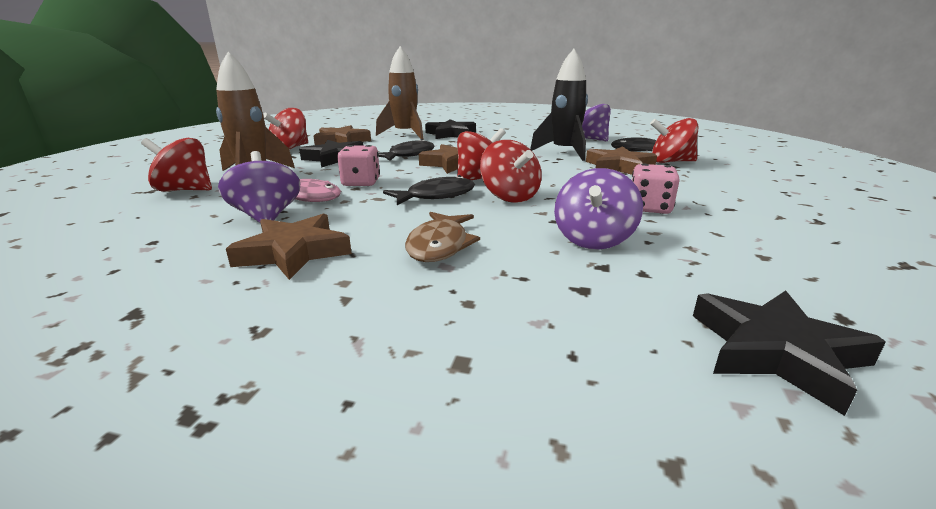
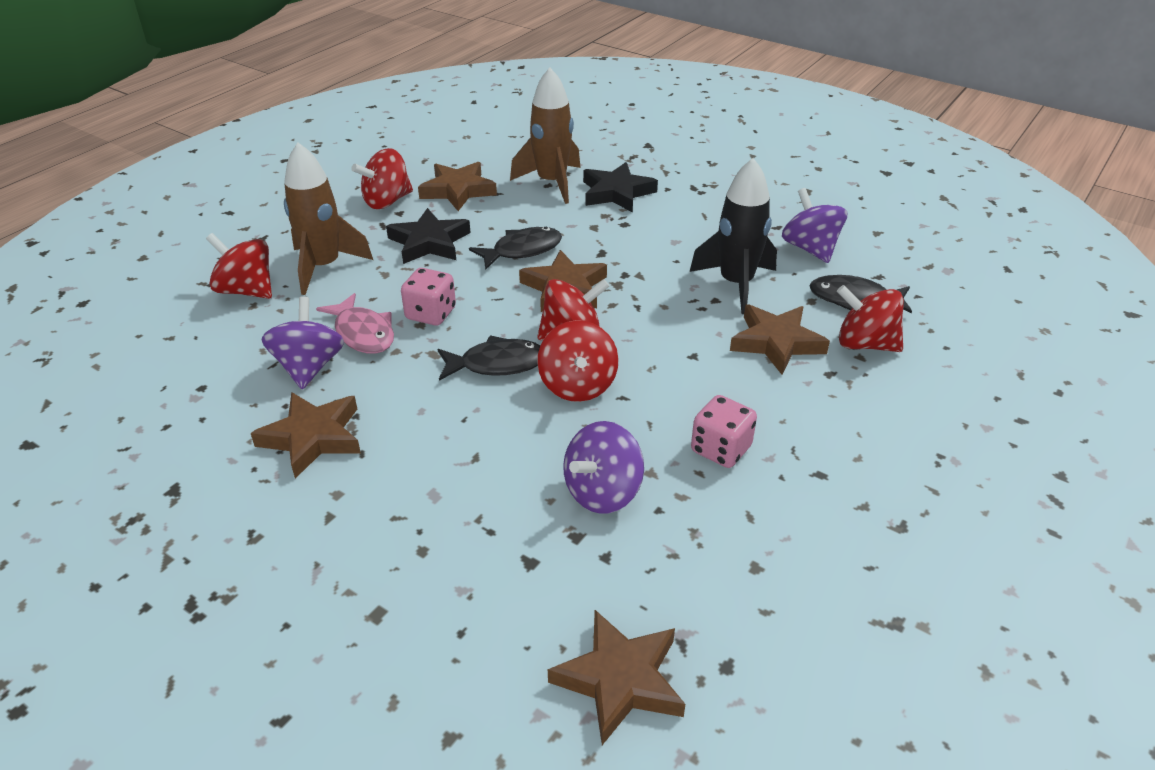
camera: 20 degrees right, 15 degrees up
(439, 245) = (446, 461): brown fish -> none
(775, 352) = (619, 680): black star -> brown star

